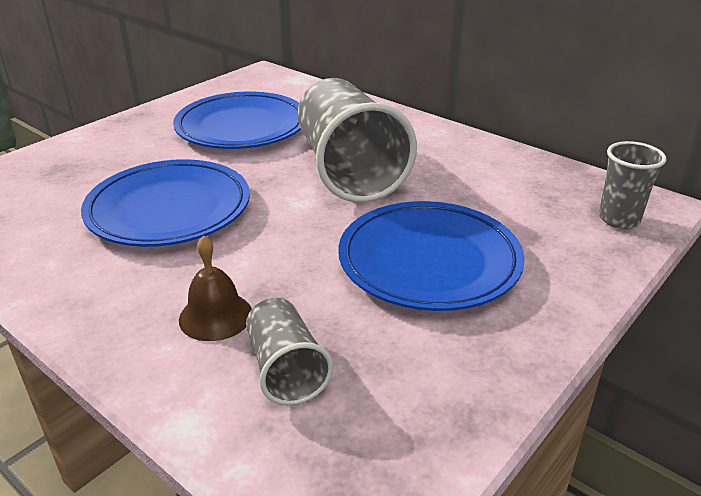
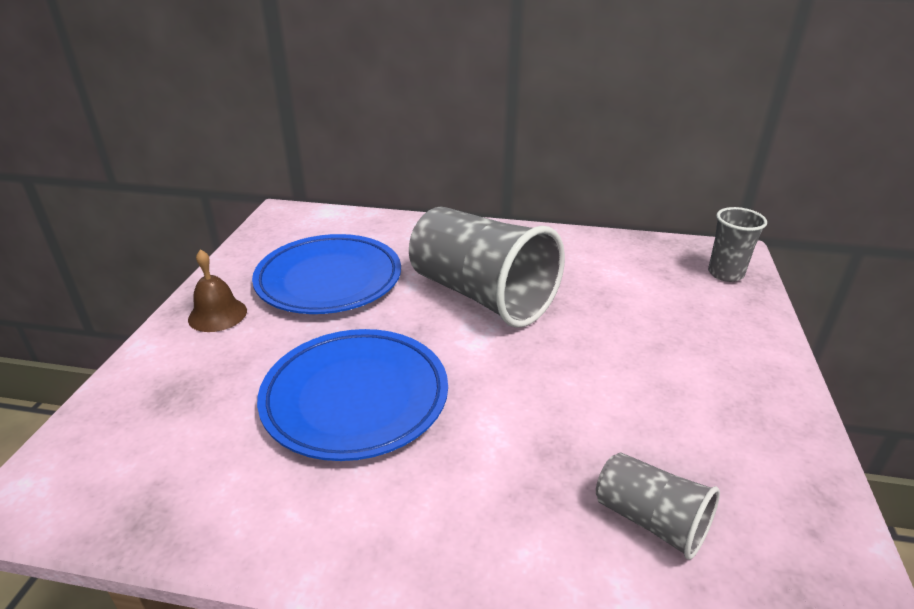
camera: 30 degrees left, 0 degrees up
(215, 316) = (532, 496): brown bell -> brown bell (217, 314)
(429, 262) = (642, 362): blue plate -> none

